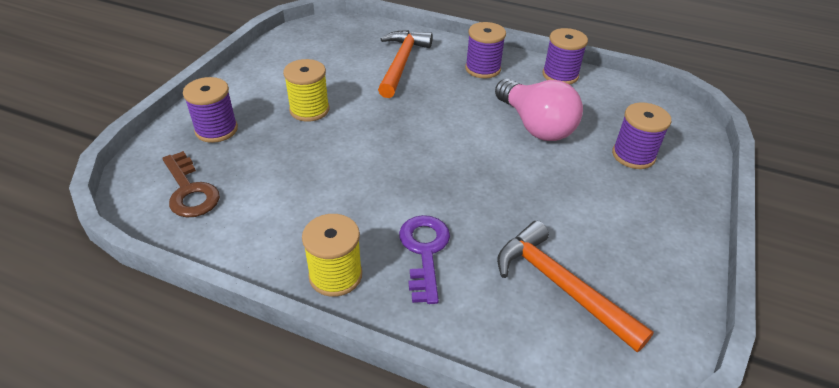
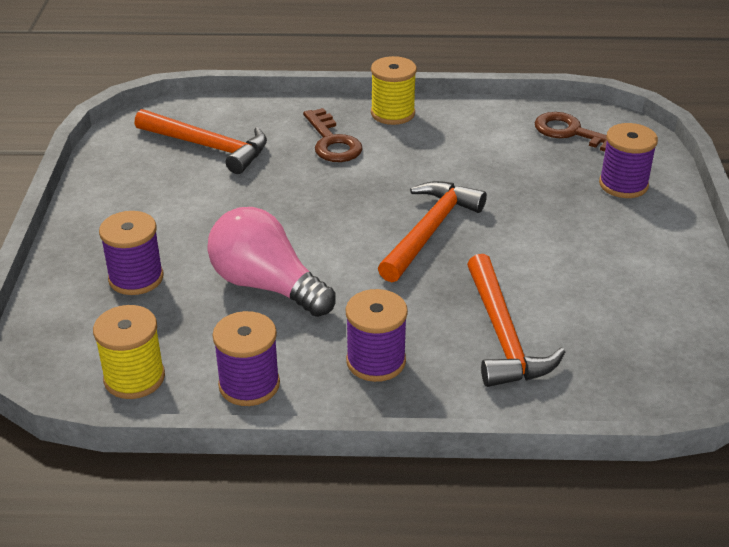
camera: 160 degrees right, 5 degrees down
(309, 110) = (553, 231): yellow spool -> yellow spool (134, 378)
(397, 133) = (429, 231): none -> orange hammer
(424, 251) = (332, 142): purple key -> brown key

